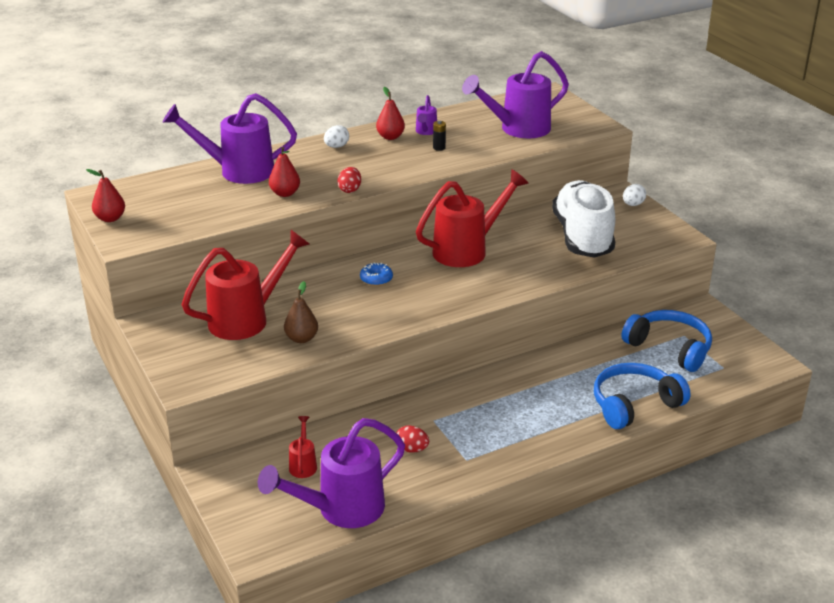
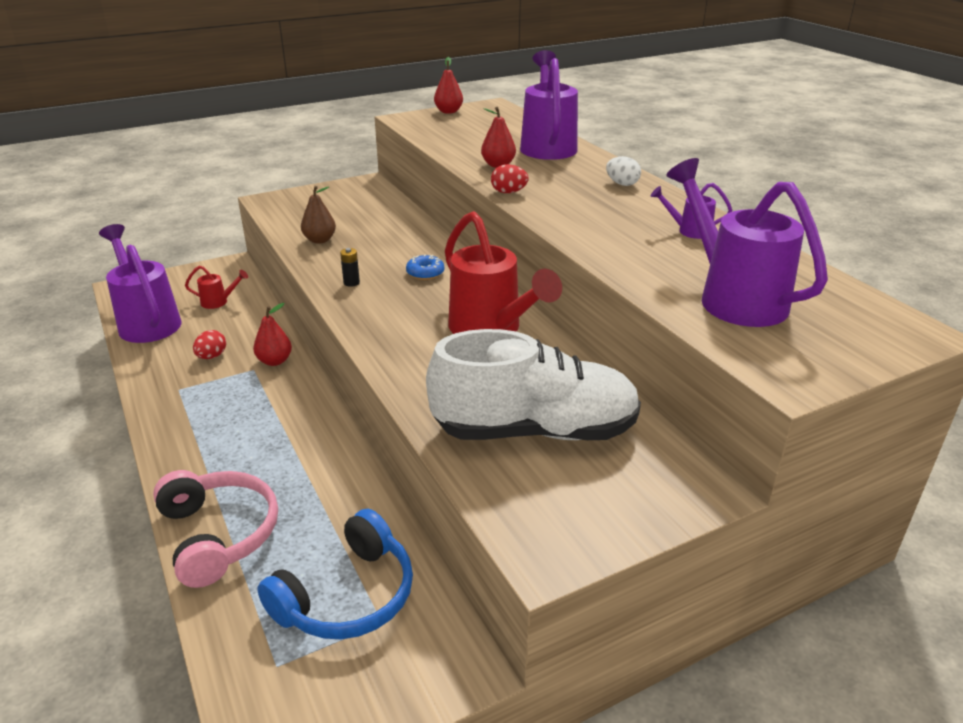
camera: 90 degrees right, 0 degrees up
(247, 319) = (361, 216): red watering can -> none
(390, 137) = (662, 211): red pear -> red pear (275, 361)
(439, 148) = (640, 239): black battery -> black battery (351, 283)
(633, 204) = (665, 501): white egg -> none
(634, 405) = (218, 535): blue headphones -> pink headphones

